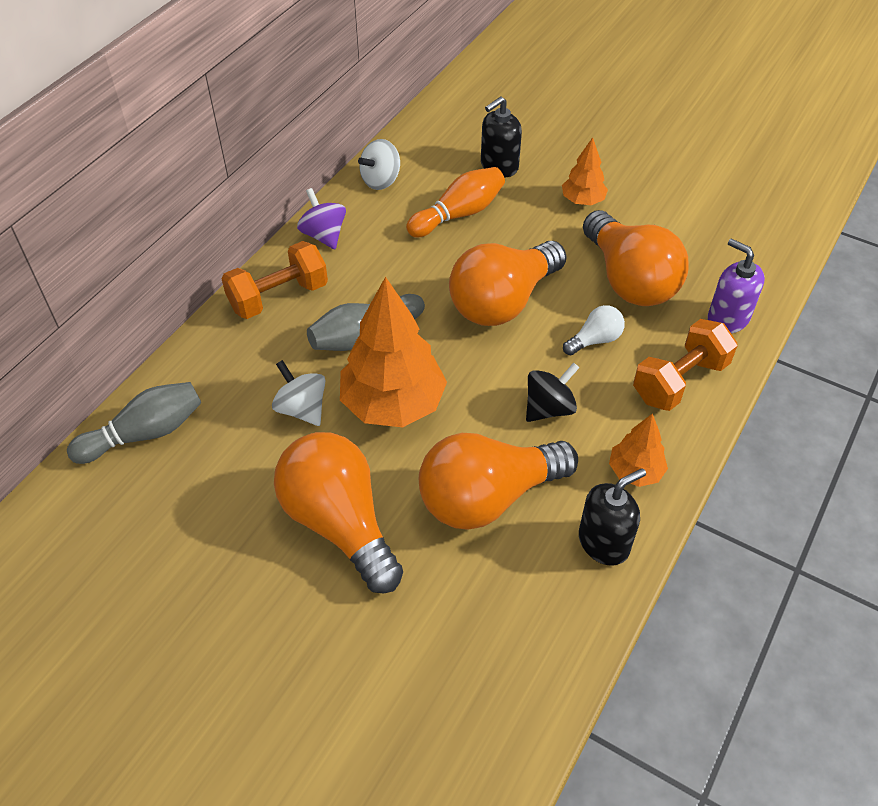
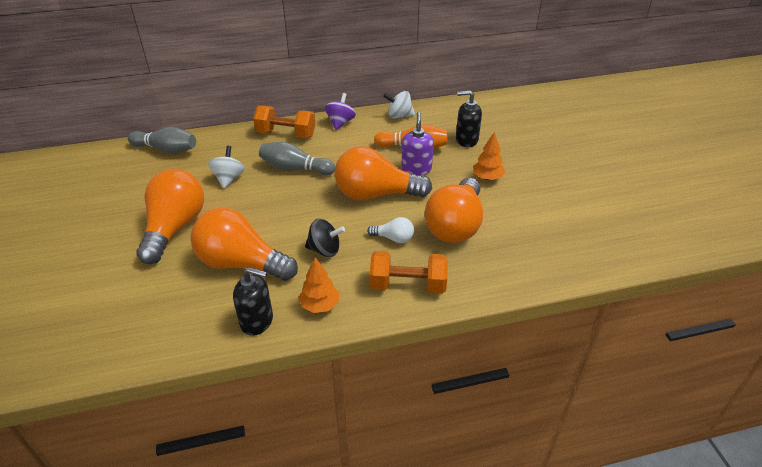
camera: 45 degrees right, 10 degrees down
(393, 404) = (264, 201): orange tree -> none
(727, 318) = (483, 277): purple soap dispenser -> purple soap dispenser (416, 169)

